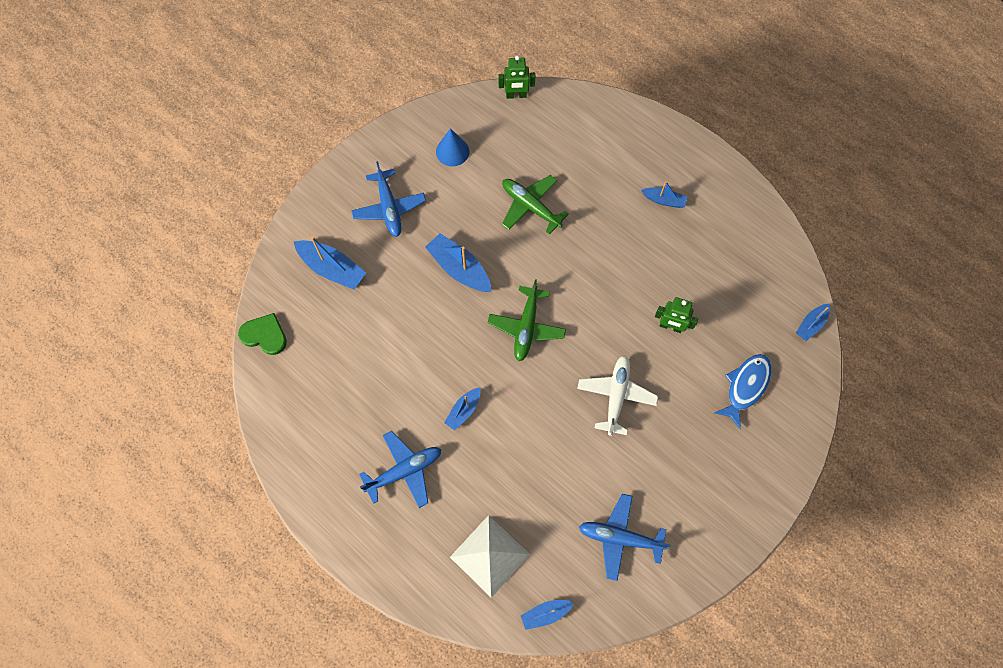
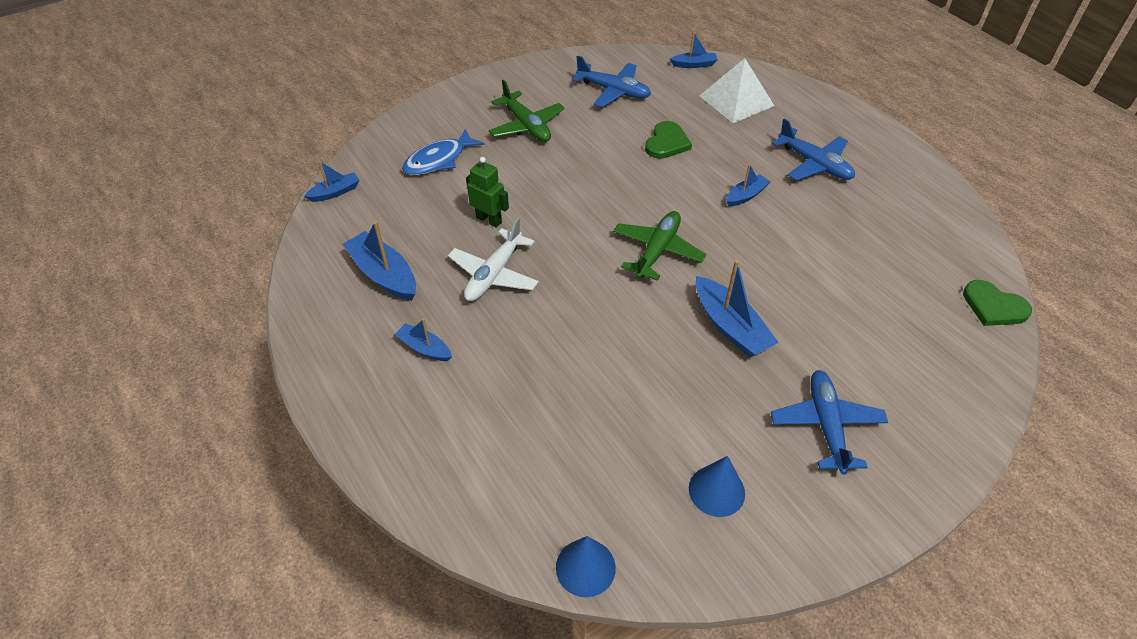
camera: 165 degrees left, 20 degrees down
(332, 269) = (910, 363): blue boat -> blue boat (384, 274)
(404, 471) = (814, 164): blue plane -> blue plane turned 120 degrees counterclockwise
(516, 95) = (585, 567): green robot -> blue cone
(530, 206) = (613, 381): green plane -> green plane (526, 126)
(547, 466) = (667, 143): none -> green heart
(616, 395) = (576, 177): white plane -> white plane (494, 274)

